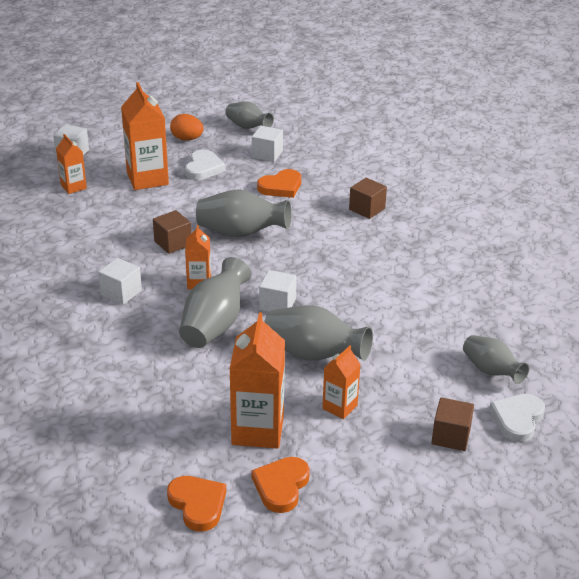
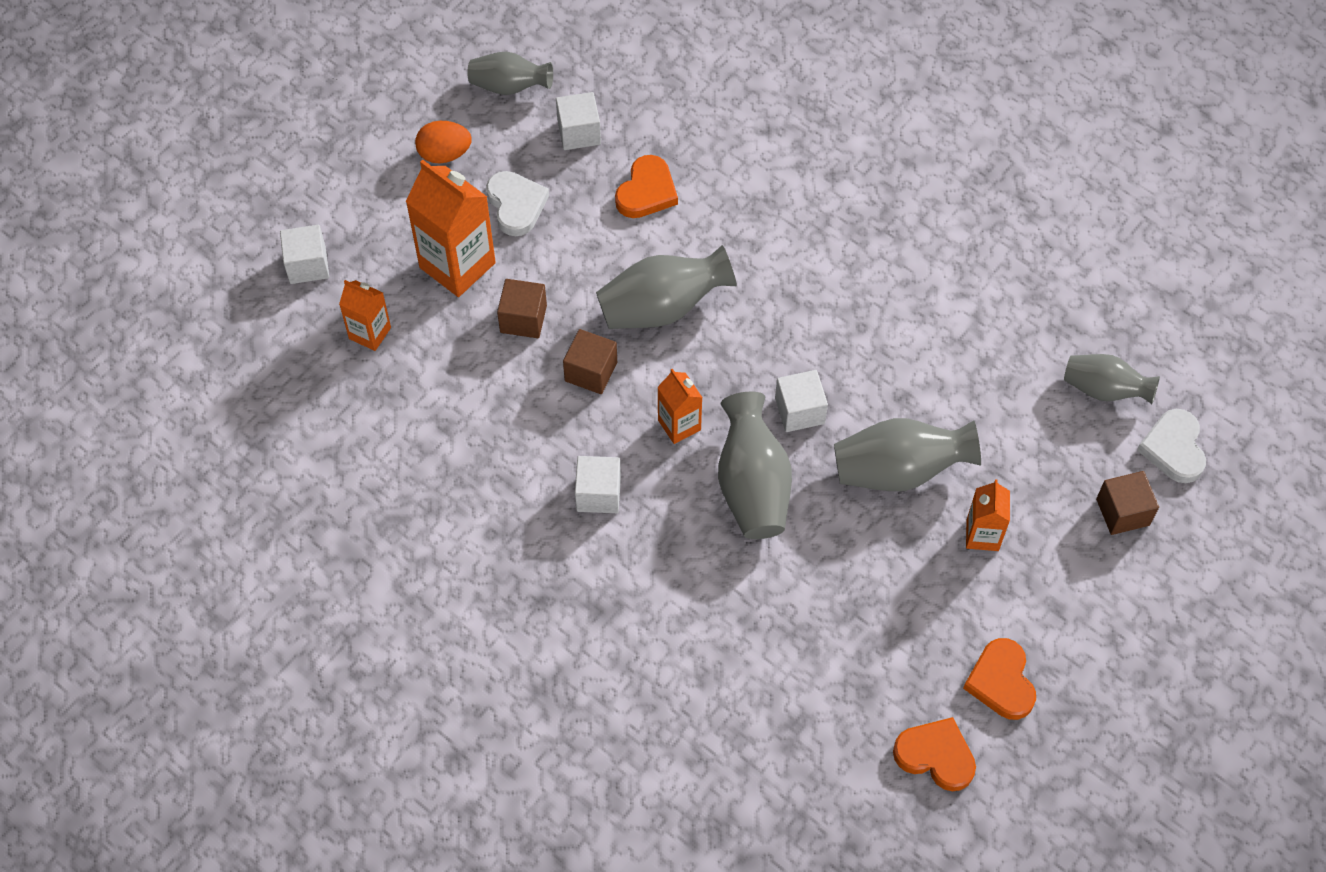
camera: 30 degrees left, 25 degrees up
(257, 430) = (921, 619): orange carton -> none
(367, 209) = (785, 179): brown cube -> brown cube (523, 319)

